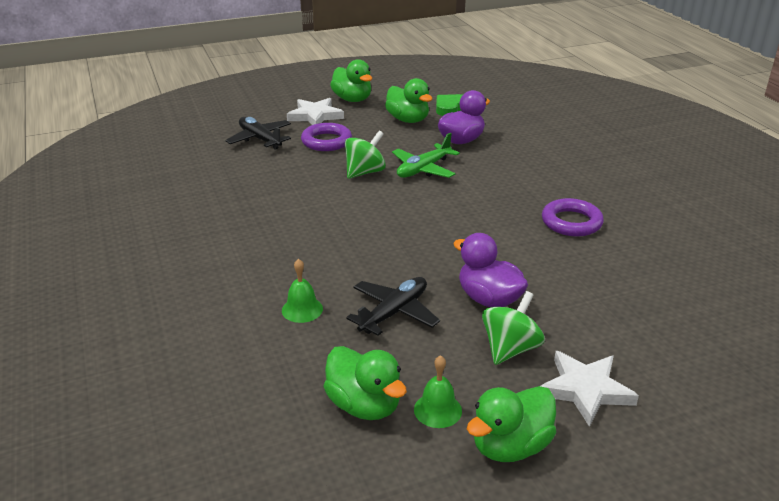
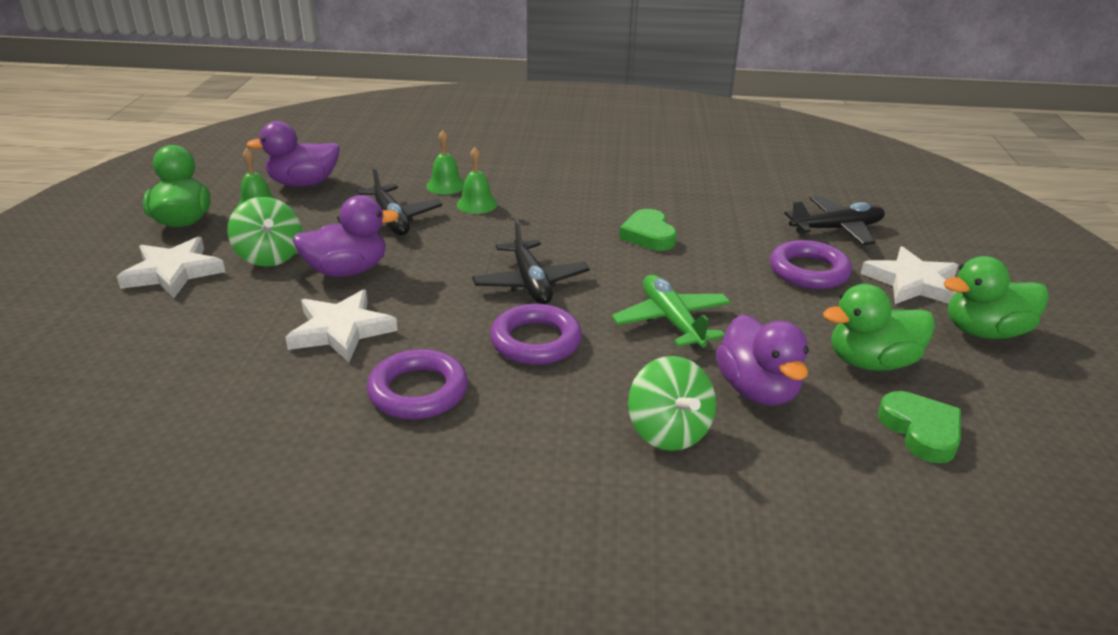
camera: 115 degrees right, 0 degrees up
(321, 195) = (648, 235): none -> green heart
(328, 279) = (477, 204): none -> green bell
(364, 405) = (303, 183): green duck -> purple duck
(365, 172) = (692, 275): green spinning top -> green spinning top (668, 431)
(427, 221) = (530, 283): none -> black plane
(487, 202) = (536, 341): none -> purple ring
(555, 269) = (341, 330): none -> white star

